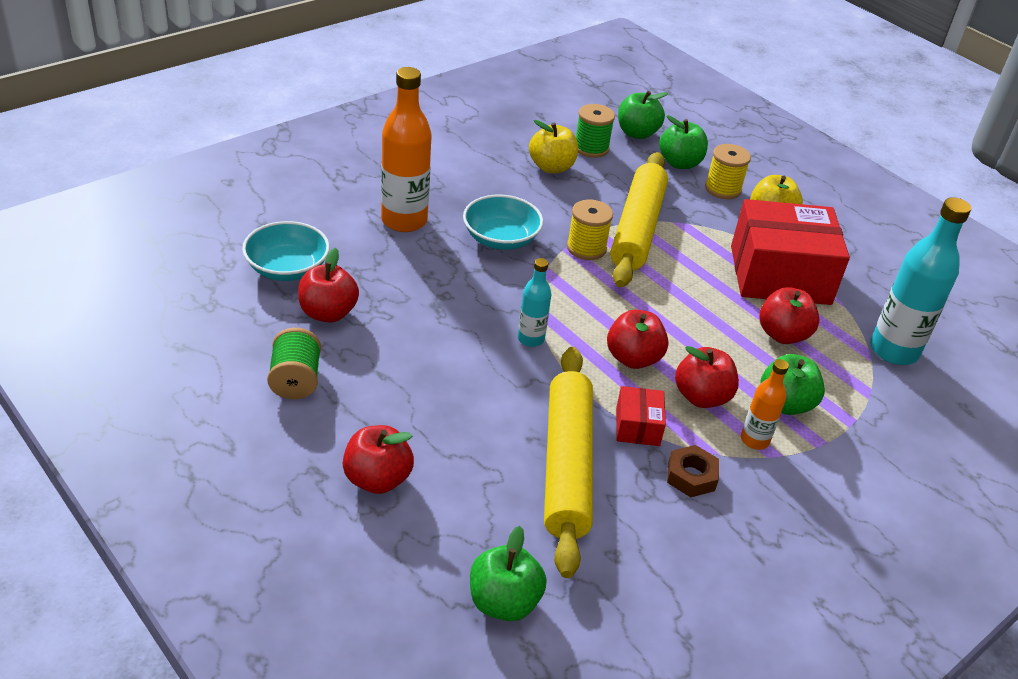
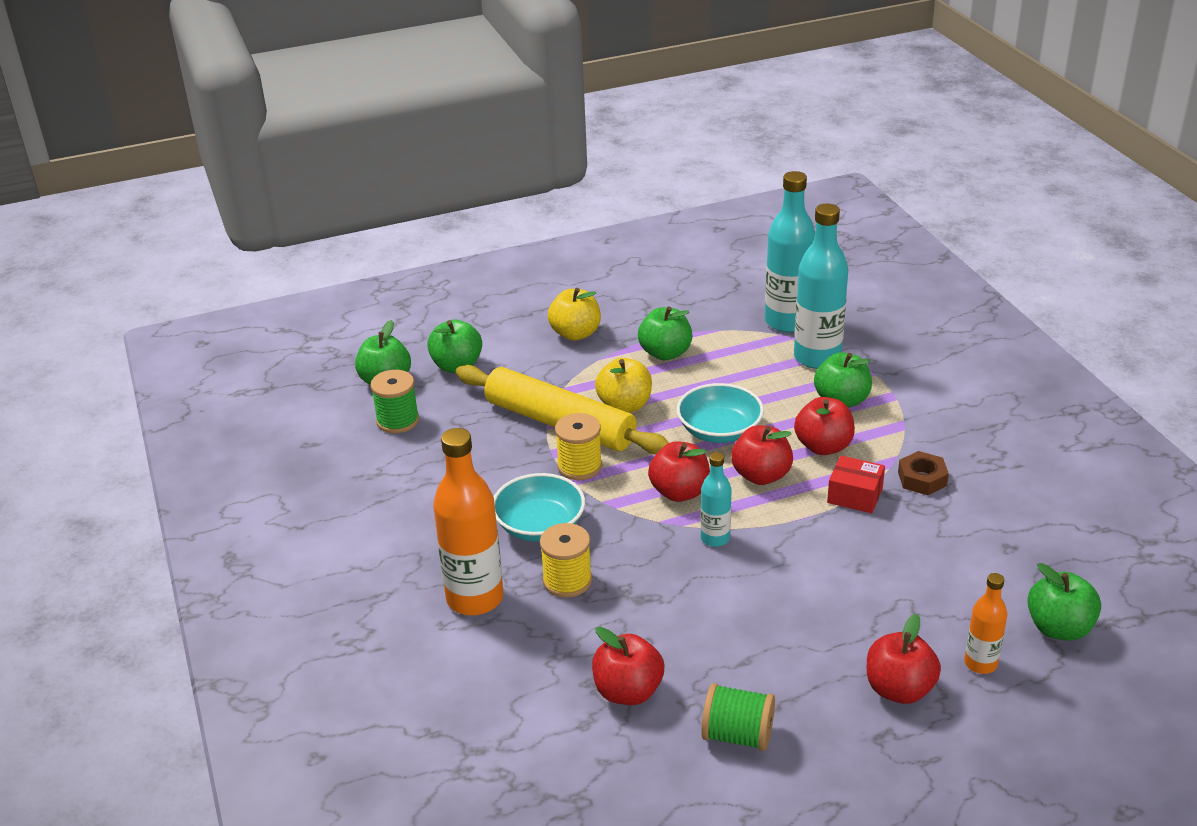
camera: 65 degrees left, 5 degrees down
(287, 268) = (531, 718): turquoise bowl -> turquoise bowl (719, 431)
(551, 167) = (421, 459): yellow apple -> yellow apple (624, 405)
(566, 466) = (899, 553): yellow rolling pin -> none
(723, 189) = (515, 350): yellow spool -> yellow spool (567, 581)
(754, 440) = (883, 430): orange bottle -> orange bottle (980, 663)
(780, 275) = (665, 353): red box -> green apple
(782, 335) = (750, 376): red apple -> red apple (679, 492)
(847, 379) = (817, 357): none -> turquoise bottle

